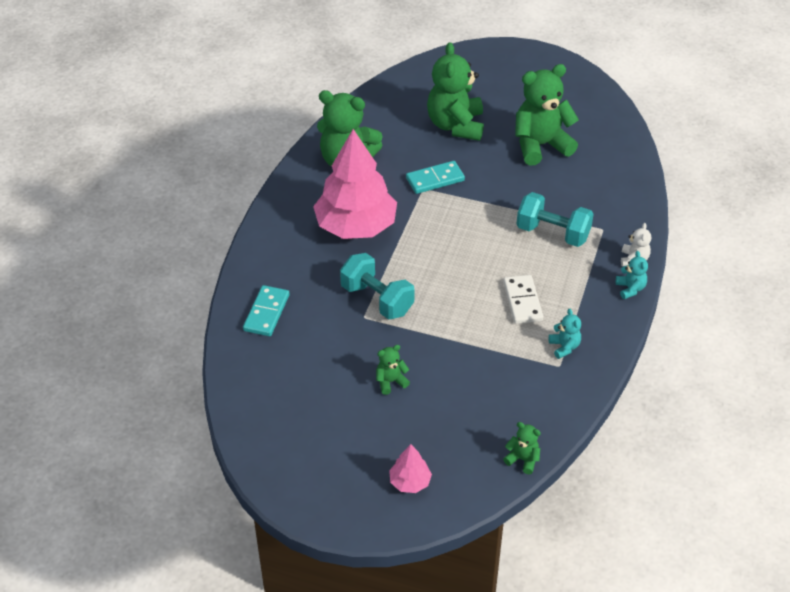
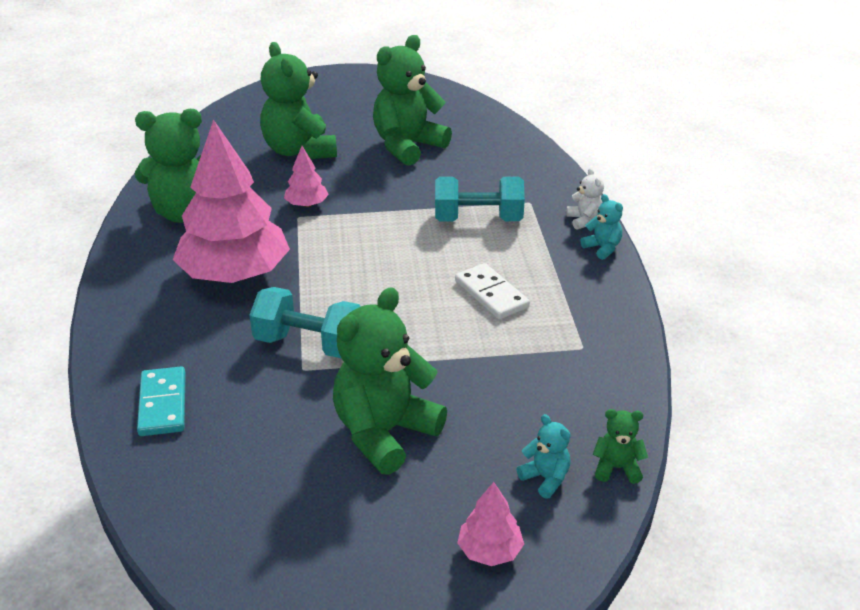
camera: 25 degrees left, 10 degrees down
(390, 381) = (384, 433): green teddy bear -> green teddy bear, size x2.25
(435, 179) = (307, 204): turquoise domino -> pink tree
(564, 347) = (574, 326): turquoise teddy bear -> turquoise teddy bear (545, 478)

